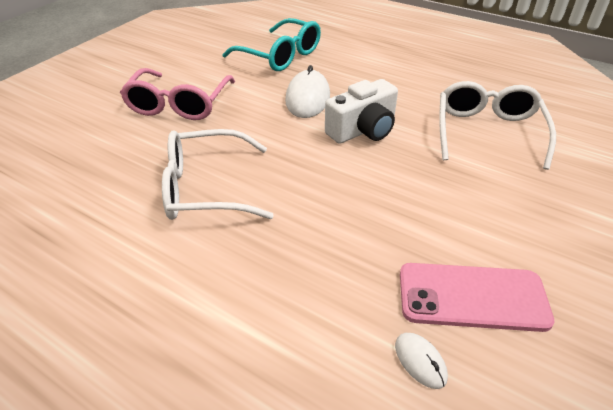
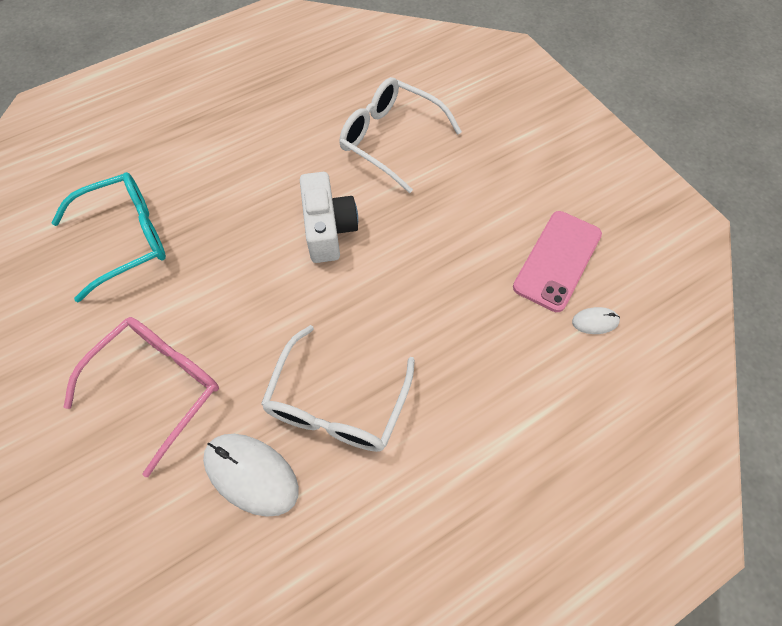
camera: 65 degrees left, 20 degrees up
(179, 104) = (157, 387): pink glasses -> pink glasses turned 90 degrees counterclockwise
(307, 98) = (239, 250): white mouse -> white mouse (251, 474)

